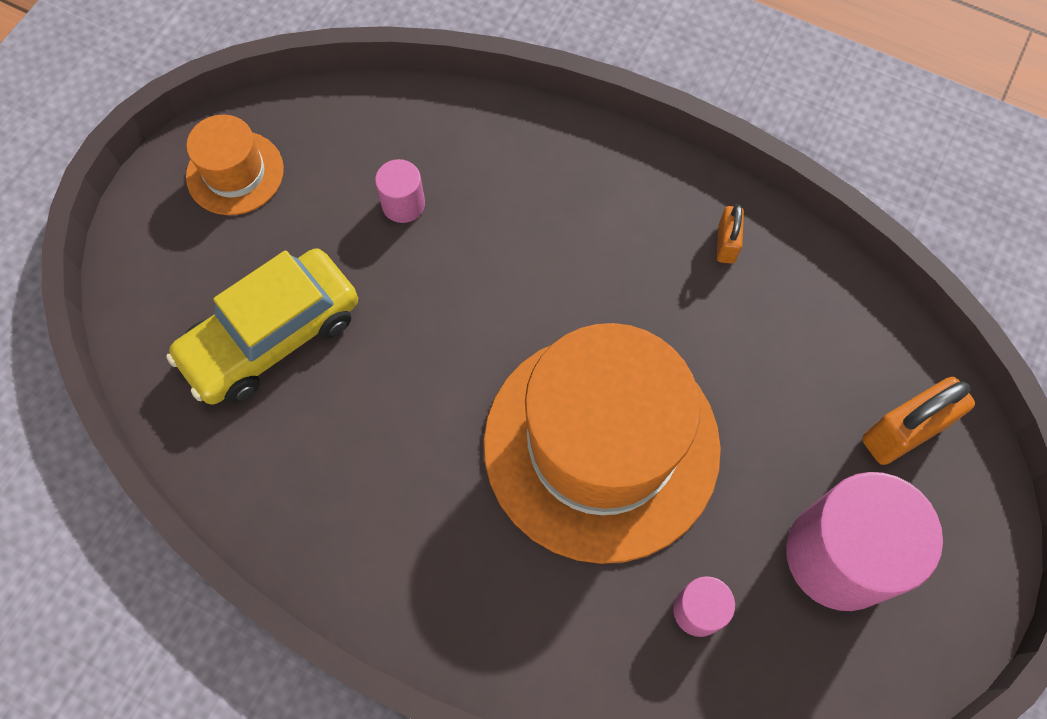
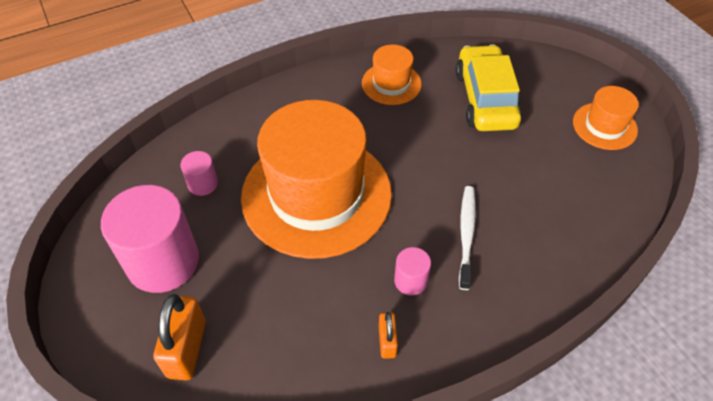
camera: 125 degrees right, 15 degrees down
(321, 485) = (391, 83): none -> orange hat
(403, 204) = (535, 187): pink cylinder -> pink cylinder (410, 281)
(531, 240) = (466, 235): none -> white toothbrush
(726, 244) = (387, 341): orange padlock -> orange padlock turned 45 degrees clockwise

